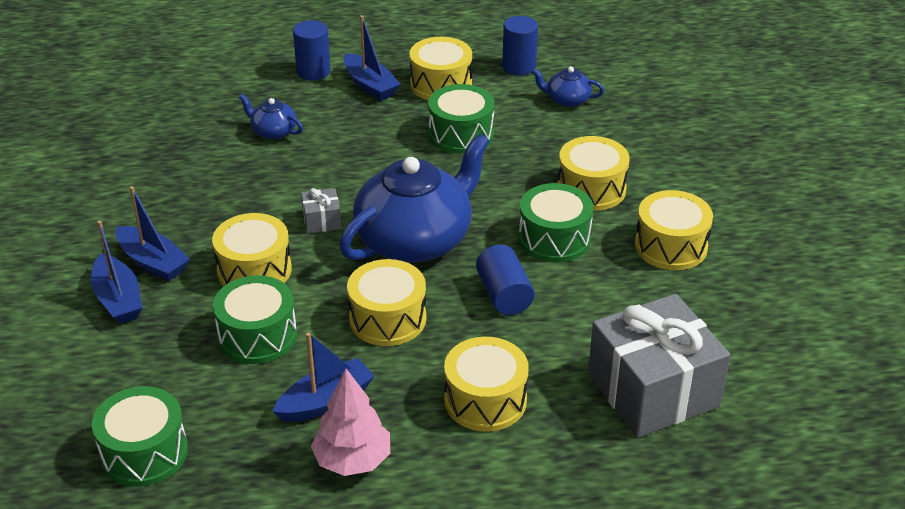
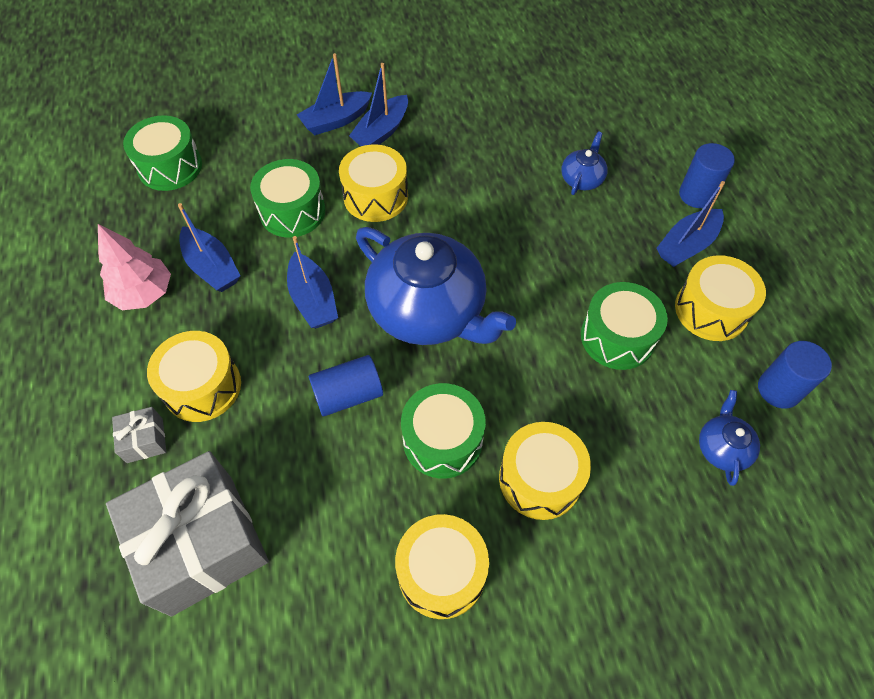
camera: 85 degrees right, 20 degrees up
(322, 221) = (449, 234): grey gift -> grey gift (145, 440)
(387, 319) = (313, 300): yellow drum -> blue boat

